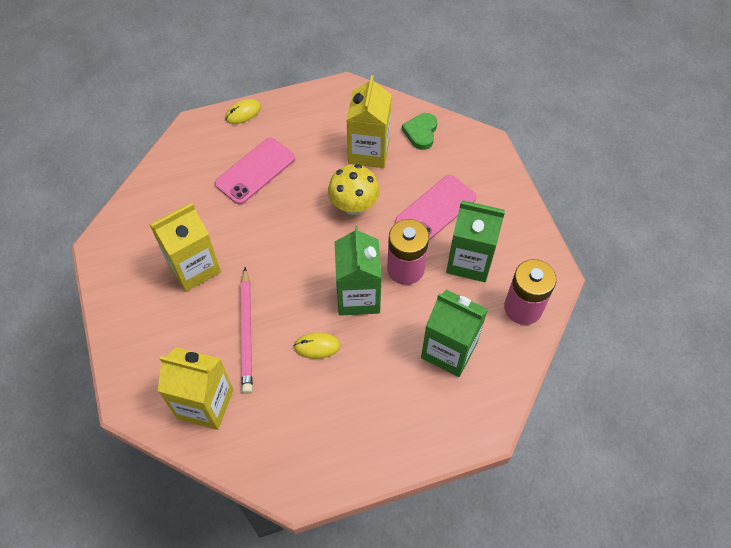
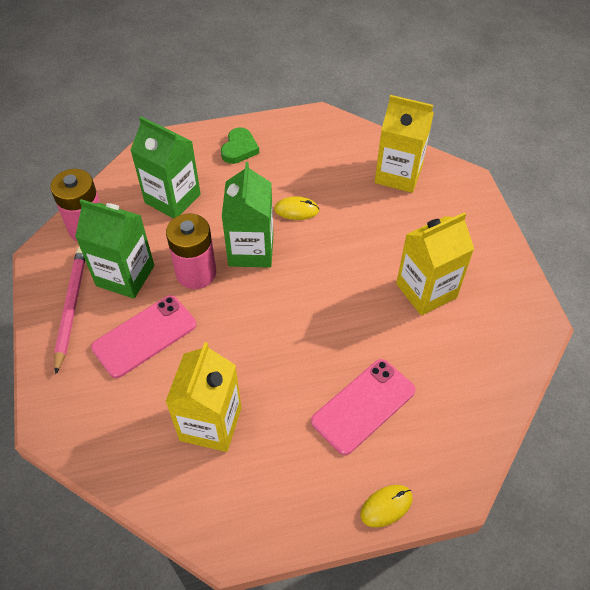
camera: 175 degrees left, 5 degrees down
(247, 332) = (364, 226): pink pencil -> pink pencil (71, 308)
(354, 205) = (241, 348): yellow mushroom -> none
(421, 133) = (133, 448): green heart -> green heart (239, 149)

